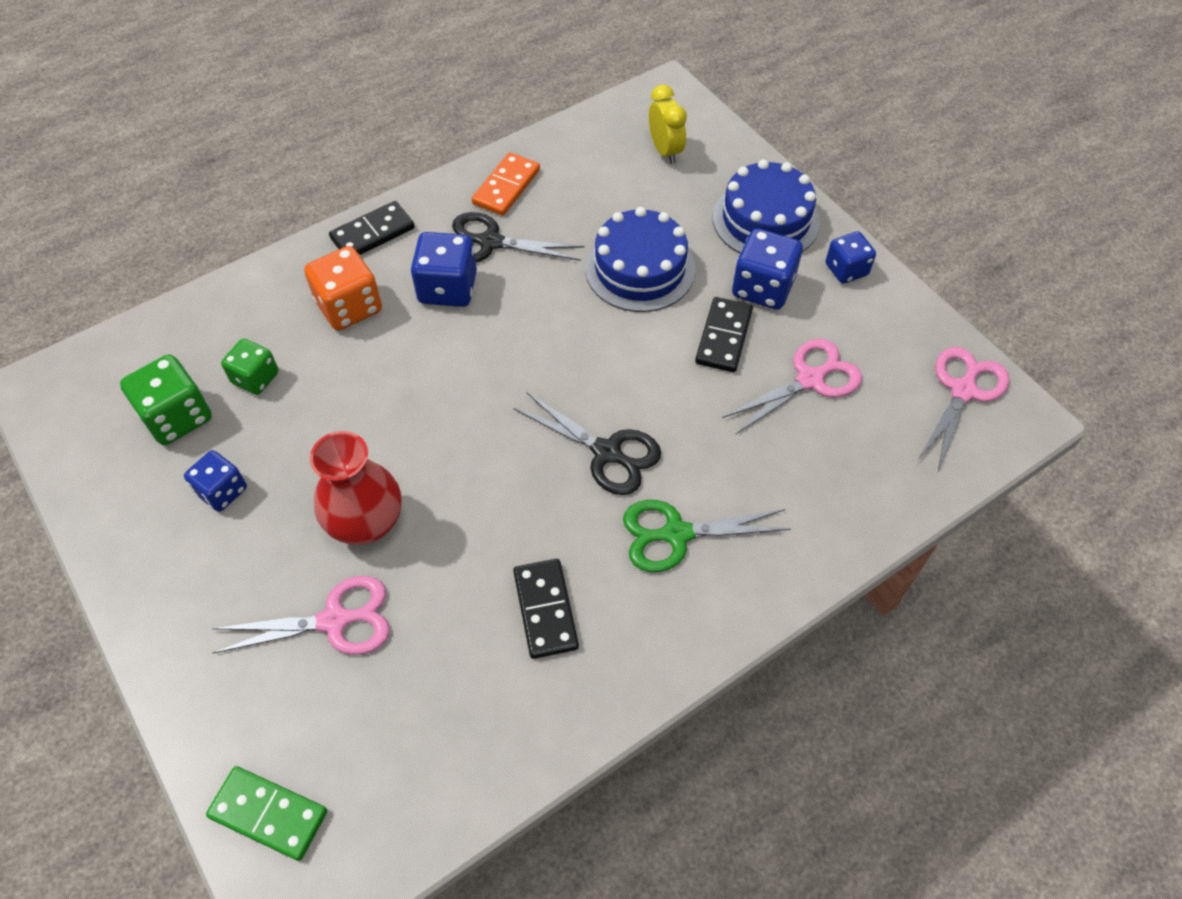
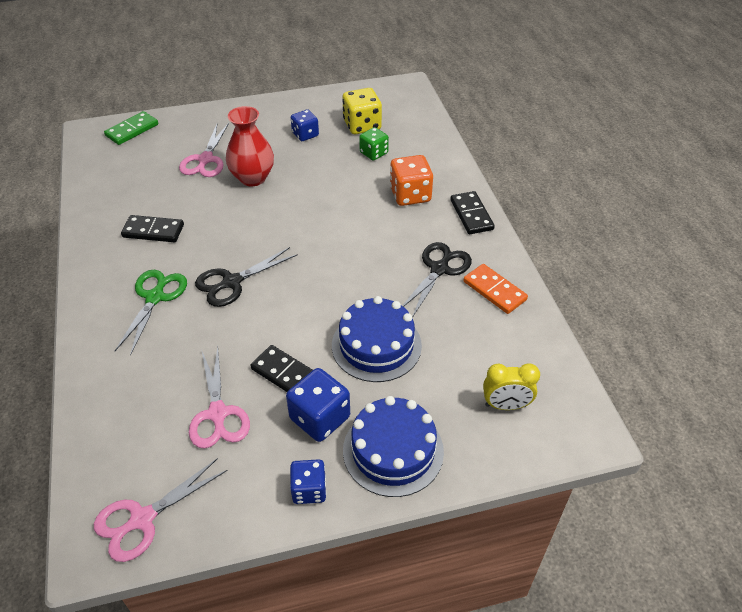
camera: 110 degrees right, 10 degrees down
(177, 417) = (362, 125): green dice -> yellow dice
(448, 288) = (405, 240): blue dice -> none
(963, 390) = (142, 519): pink scissors -> pink scissors turned 90 degrees clockwise

